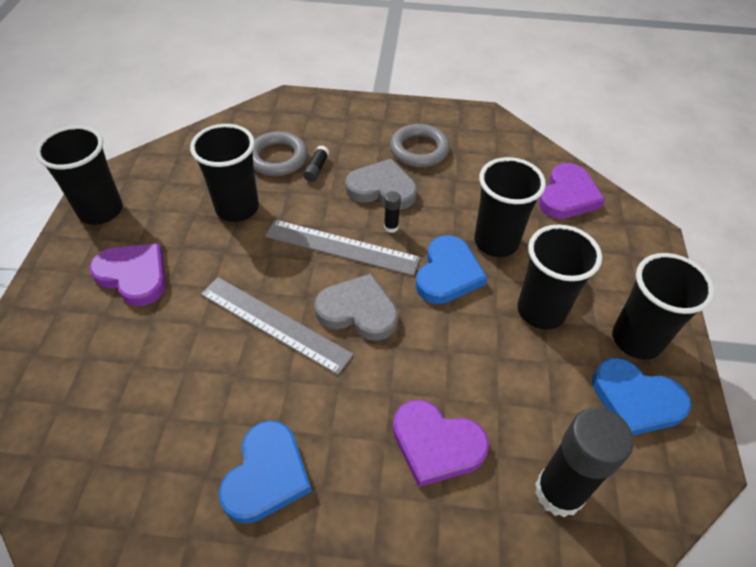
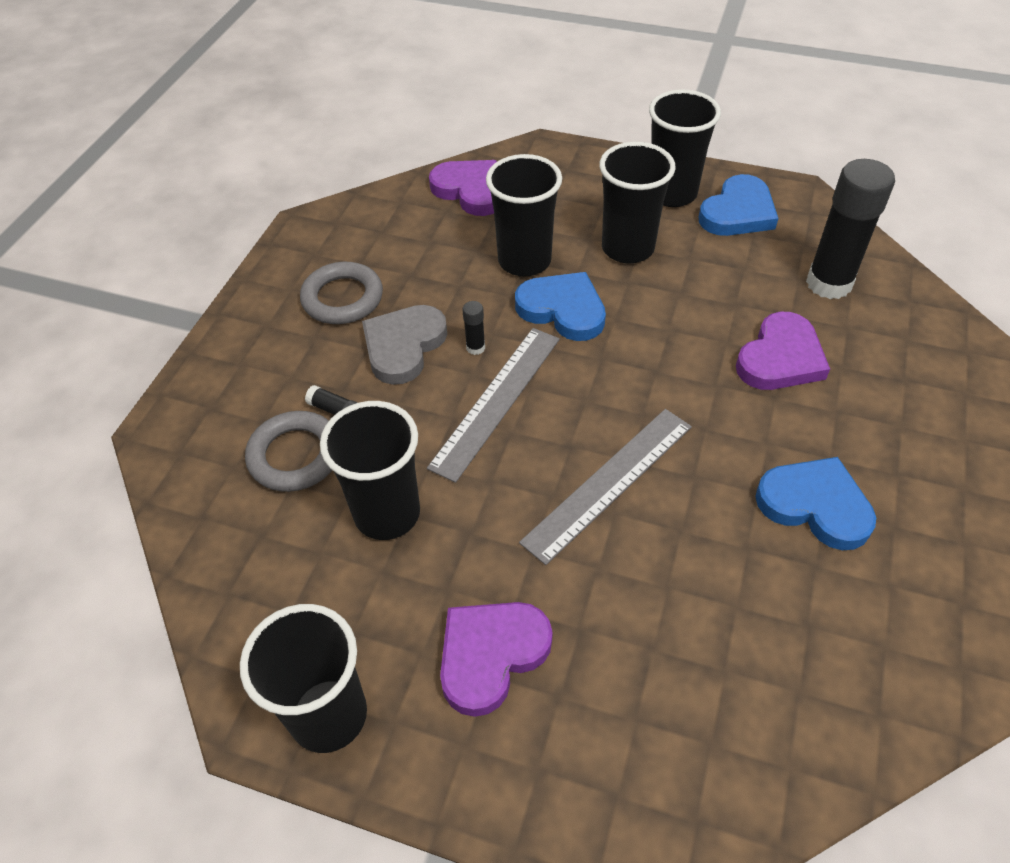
camera: 75 degrees left, 0 degrees up
(358, 311) = (602, 397): grey heart -> none

